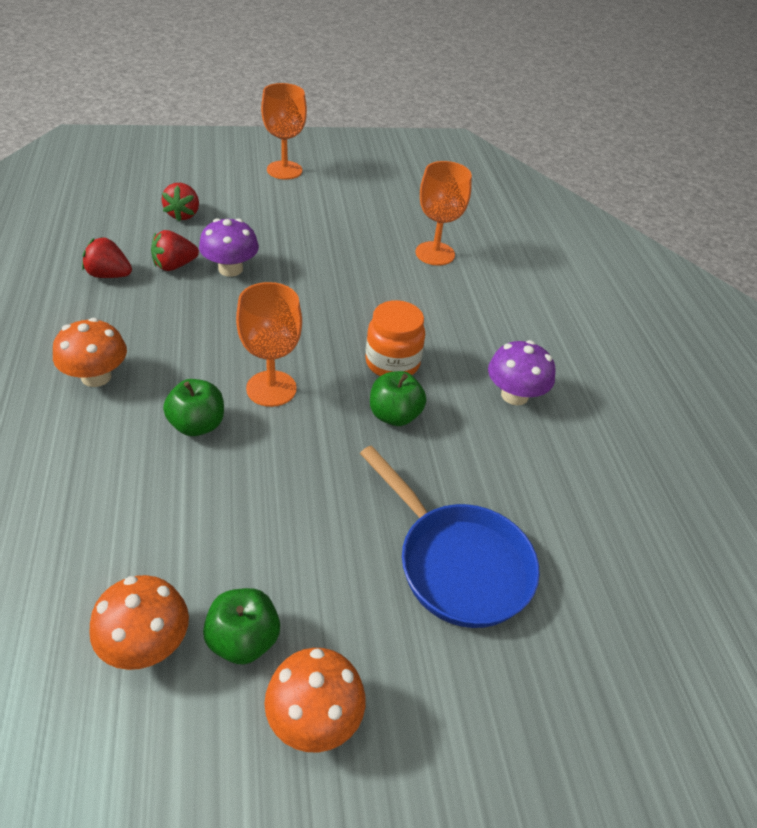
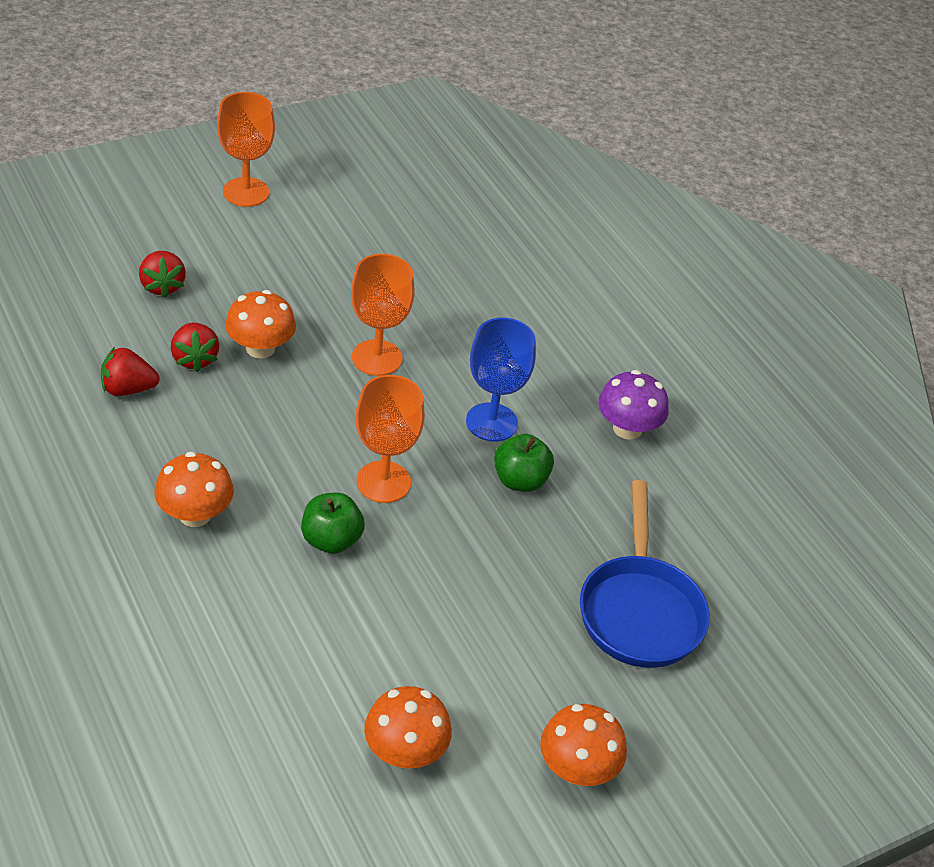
camera: 20 degrees left, 0 degrees up
(174, 266) = (194, 359): red strawberry -> red strawberry turned 60 degrees counterclockwise
(230, 269) = (260, 348): purple mushroom -> orange mushroom
(243, 640) = (486, 725): green apple -> none
(392, 363) = (491, 422): orange jar -> blue goblet
(435, 253) = (476, 273): orange goblet -> orange goblet (377, 358)
(457, 563) = (639, 610): blue pan -> blue pan turned 60 degrees clockwise

